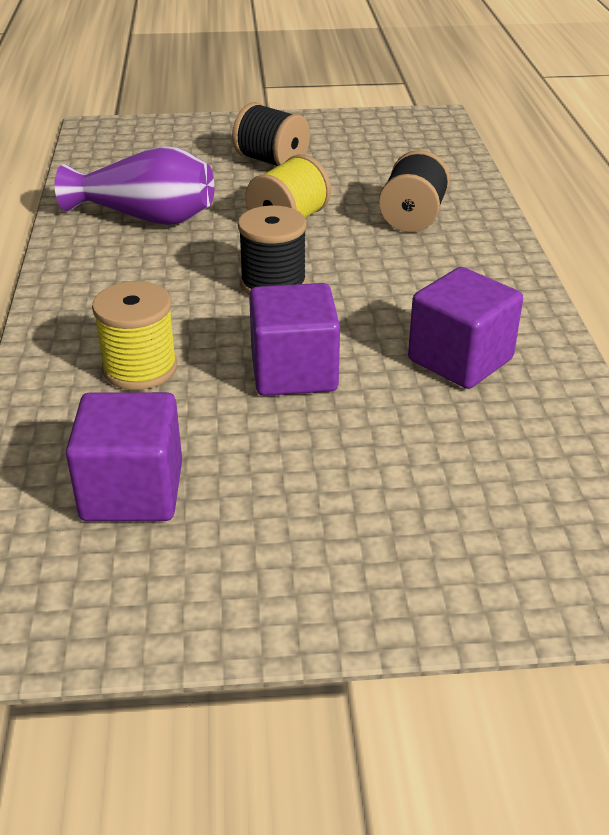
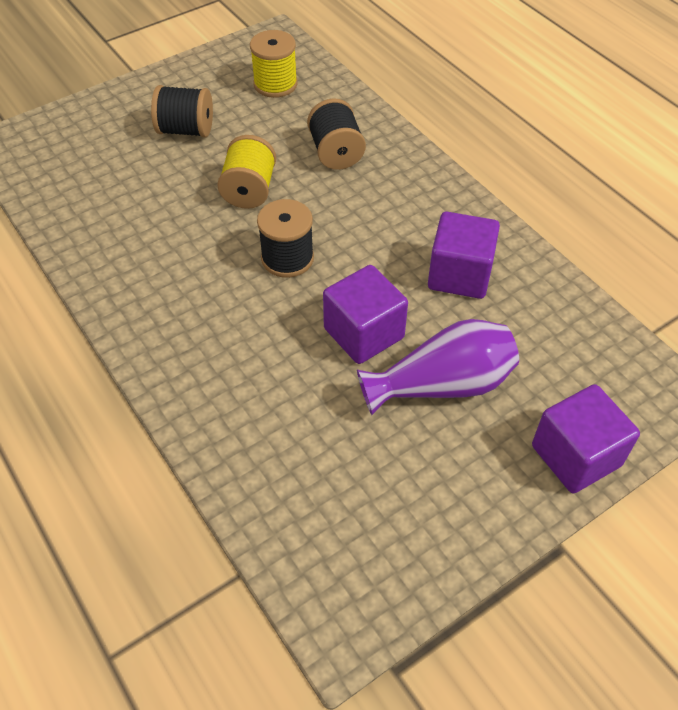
camera: 30 degrees left, 15 degrees up
(132, 491) = (339, 482): purple cube -> purple cube (576, 456)
(140, 368) = (257, 378): yellow spool -> yellow spool (275, 84)
(146, 217) = (135, 229): purple vase -> purple vase (442, 385)

